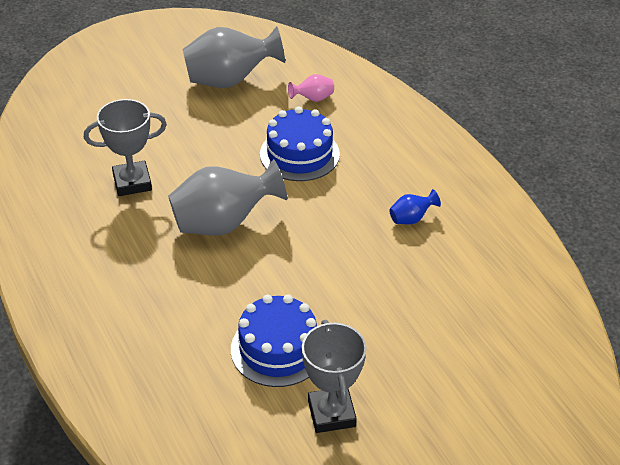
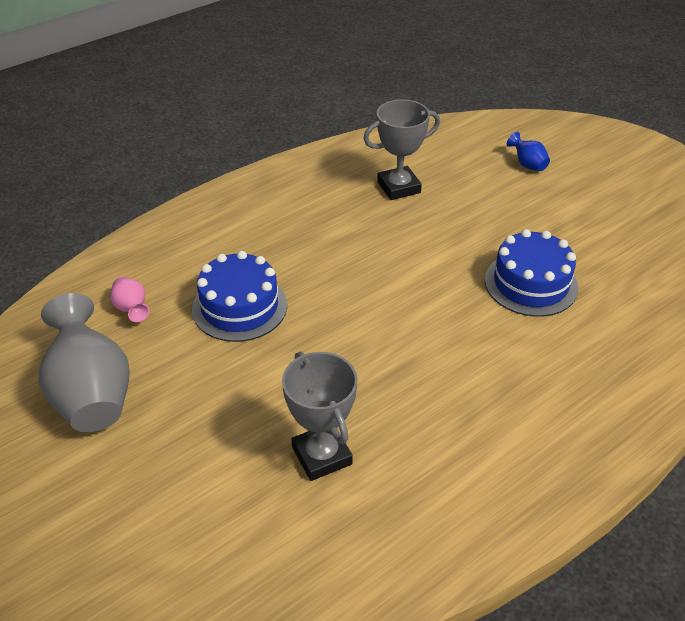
camera: 100 degrees left, 0 degrees up
(223, 223) = (373, 352): grey vase -> none
(331, 413) = (584, 242): grey trophy -> grey trophy (398, 187)
(411, 219) = (326, 217): blue vase -> blue vase (527, 165)

